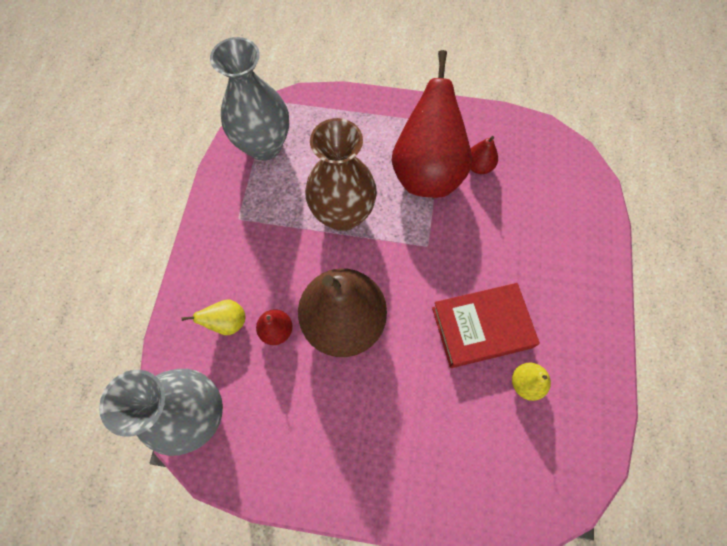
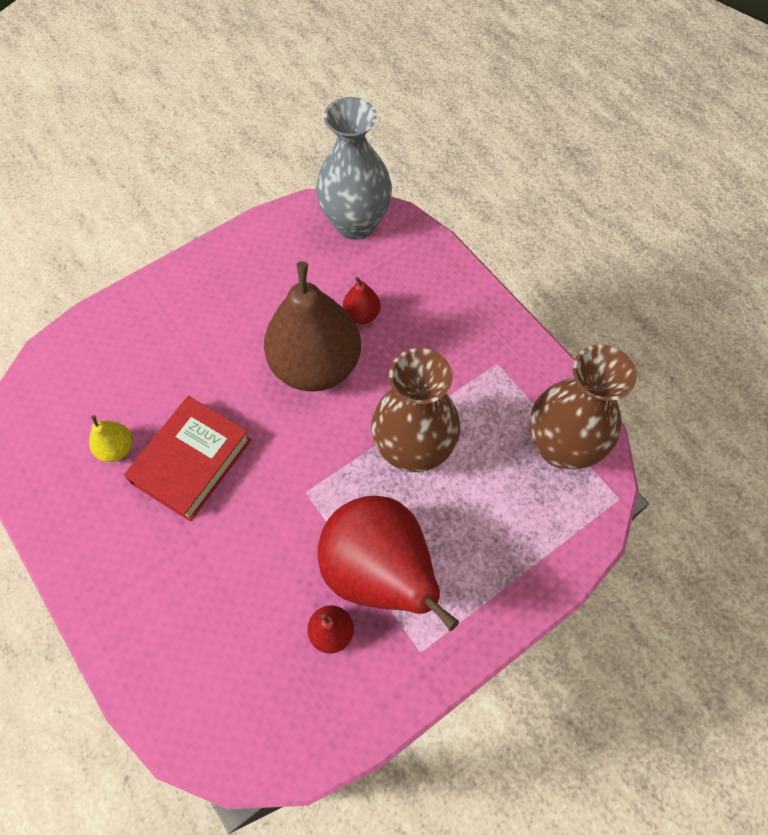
camera: 135 degrees right, 5 degrees down
(227, 322) = (406, 288): yellow pear -> none
(264, 146) = (561, 447): grey vase -> brown vase

